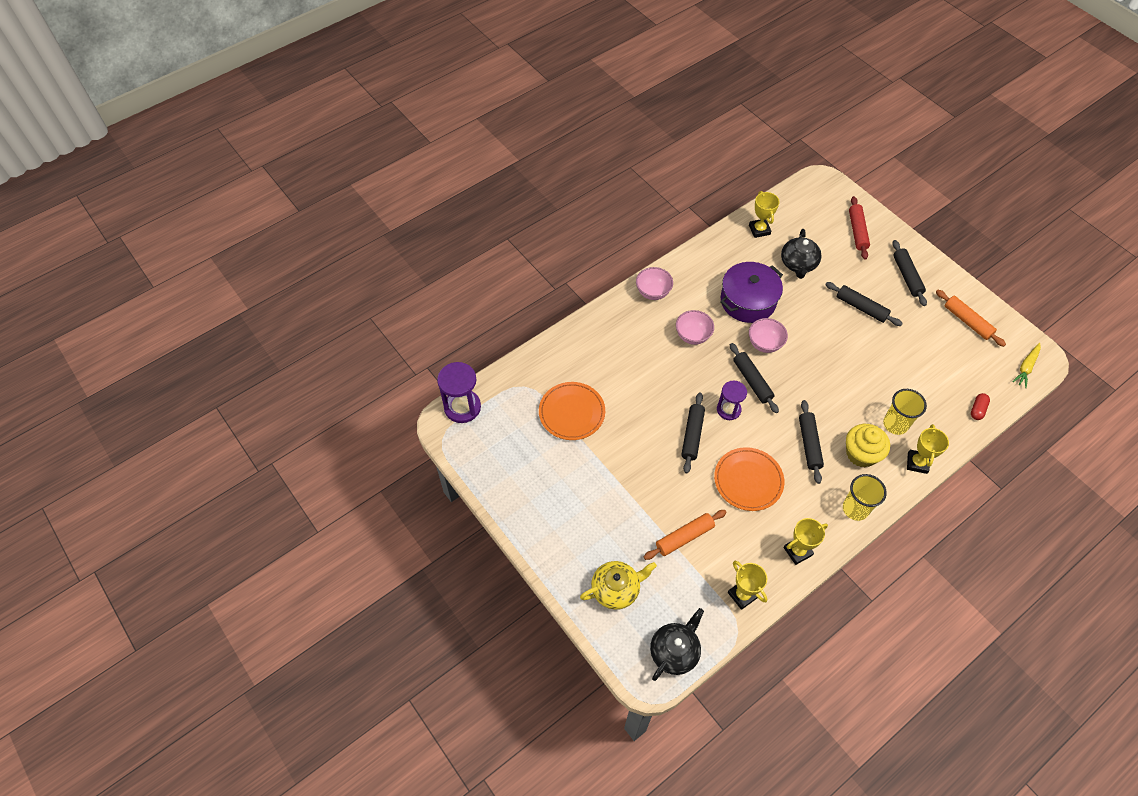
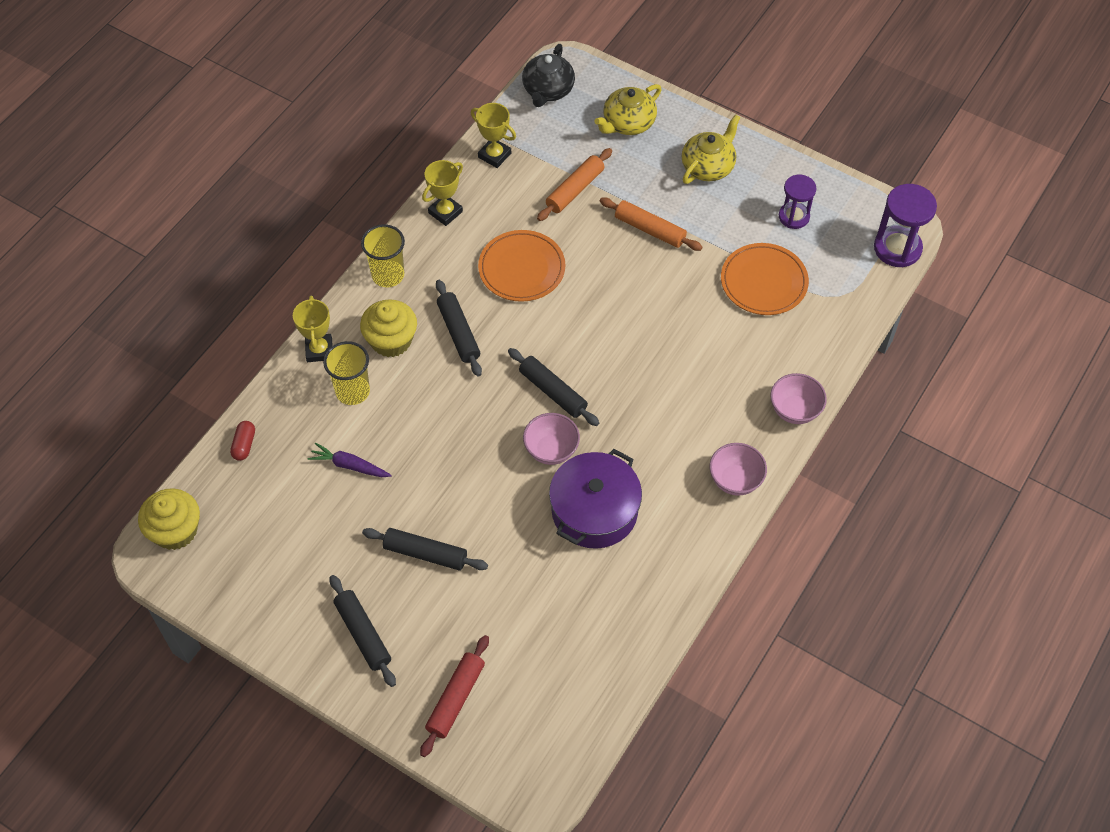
camera: 160 degrees right, 0 degrees up
(567, 523) = (708, 166): none -> yellow teapot
(692, 336) = (653, 431): pink bowl -> pink bowl (794, 410)
(692, 435) = (606, 300): black rolling pin -> none
(728, 410) = (571, 344): purple hourglass -> purple hourglass (794, 216)
(759, 230) = (615, 647): yellow trophy -> none
(798, 264) = (537, 601): black teapot -> none
(857, 231) = (455, 699): red rolling pin -> red rolling pin turned 45 degrees clockwise
(903, 374) = (349, 465): none -> purple carrot
(967, 321) = (263, 581): orange rolling pin -> orange rolling pin (650, 229)
(1026, 367) = (175, 530): yellow carrot -> yellow cupcake

